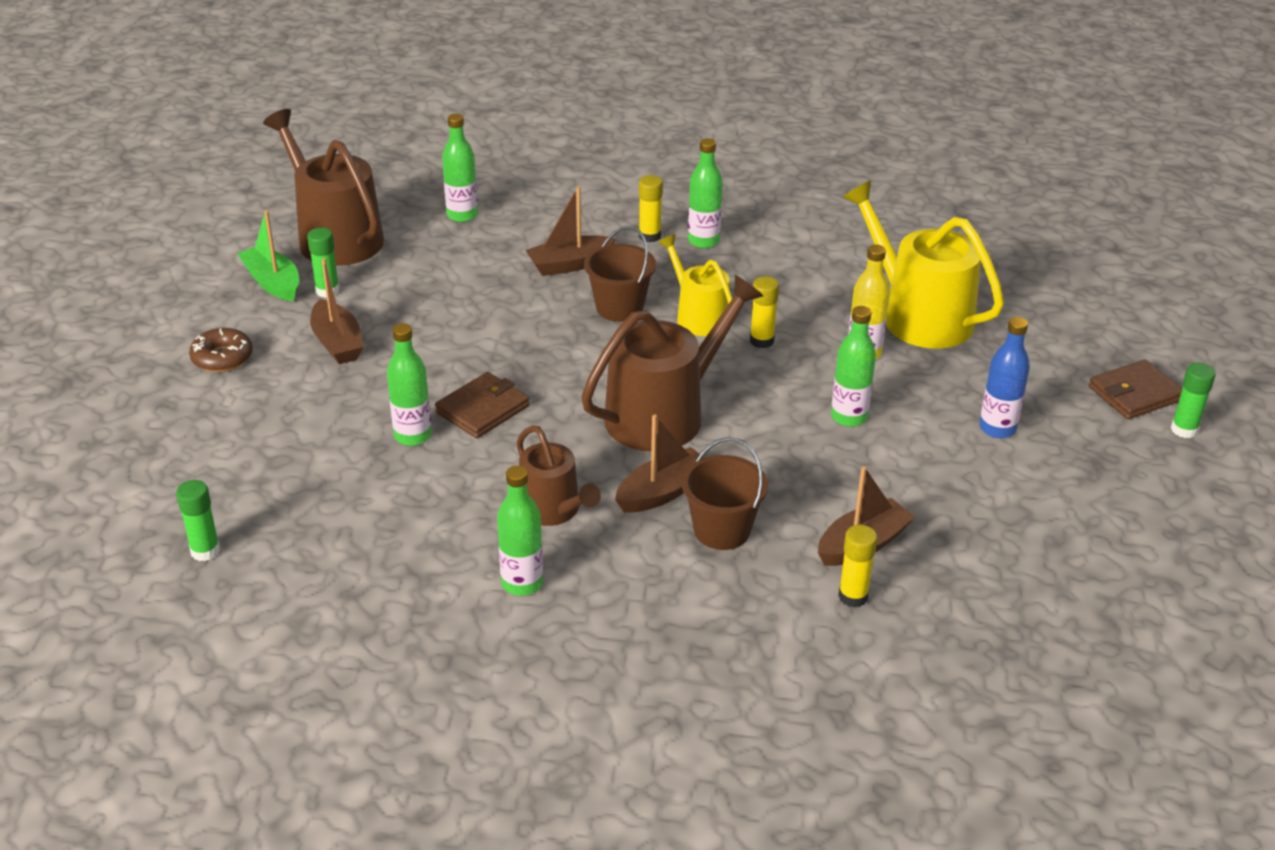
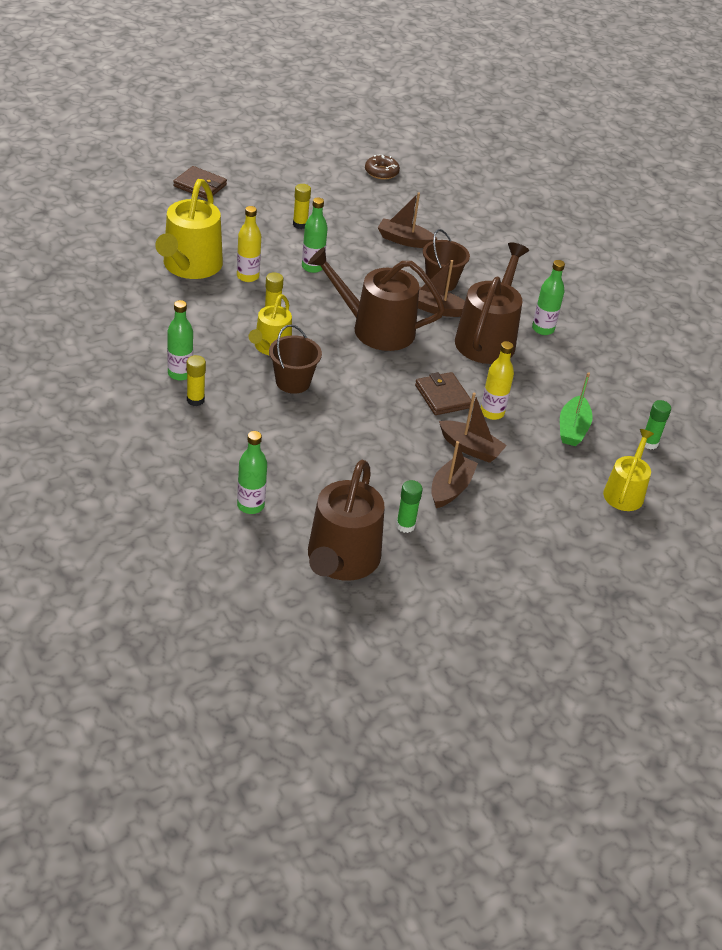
camera: 130 degrees left, 5 degrees up
(168, 474) = (625, 492): none -> yellow watering can
(222, 358) = (519, 534): brown donut -> brown donut (381, 172)
(273, 282) = (424, 560): green boat -> green boat (572, 429)
(413, 436) = (492, 413): green bottle -> yellow bottle
(482, 409) = (443, 396): brown wallet -> brown wallet turned 60 degrees clockwise
(553, 510) = (487, 339): brown watering can -> brown watering can, size x1.68
(569, 264) = (265, 423): brown boat -> brown boat (470, 448)
(853, 596) = (440, 235): yellow glue stick -> yellow glue stick (300, 224)
(997, 428) = (273, 220): blue bottle -> none
(1184, 430) = (218, 168): green glue stick -> none

